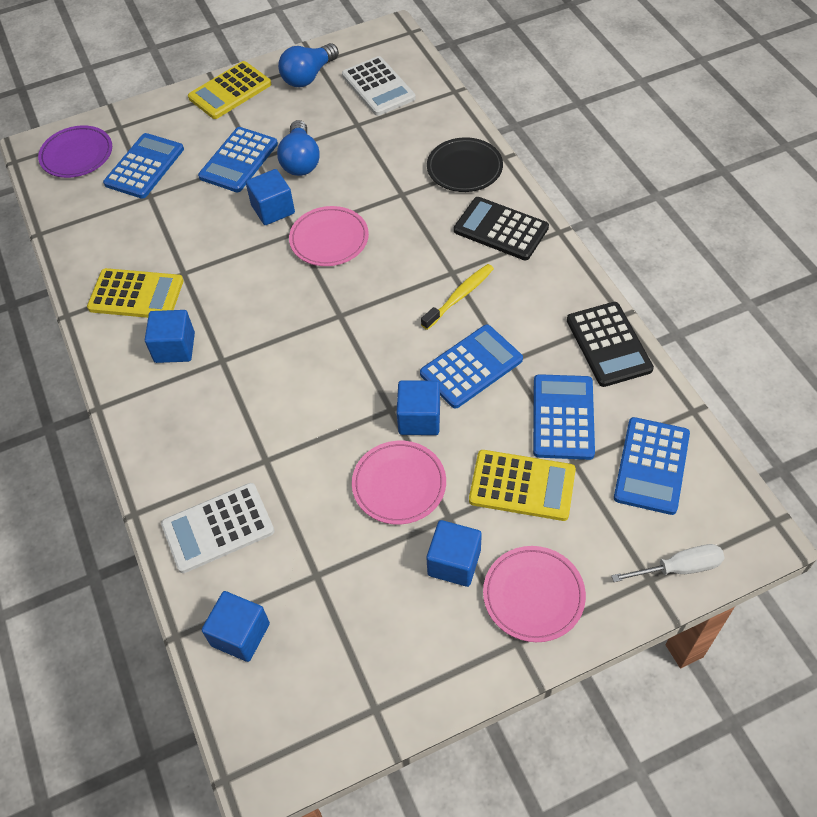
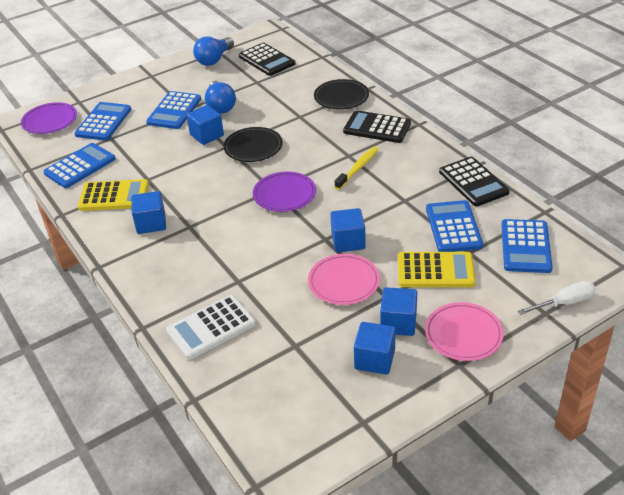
camera: 10 degrees left, 15 degrees down
(230, 91) = (158, 73): yellow calculator -> none
(240, 634) = (245, 391): blue cube -> blue cube (374, 359)
(329, 239) = (253, 147): pink plate -> black plate
(353, 327) = (284, 195): none -> purple plate
(378, 87) = (267, 60): white calculator -> black calculator
(471, 367) = (378, 207): blue calculator -> blue calculator (80, 166)

